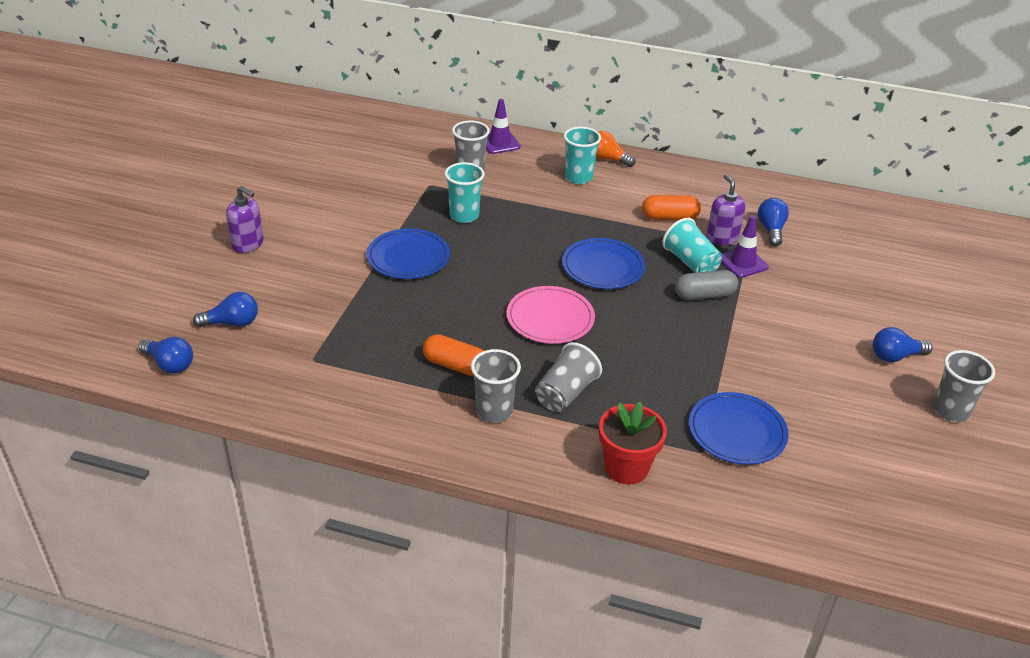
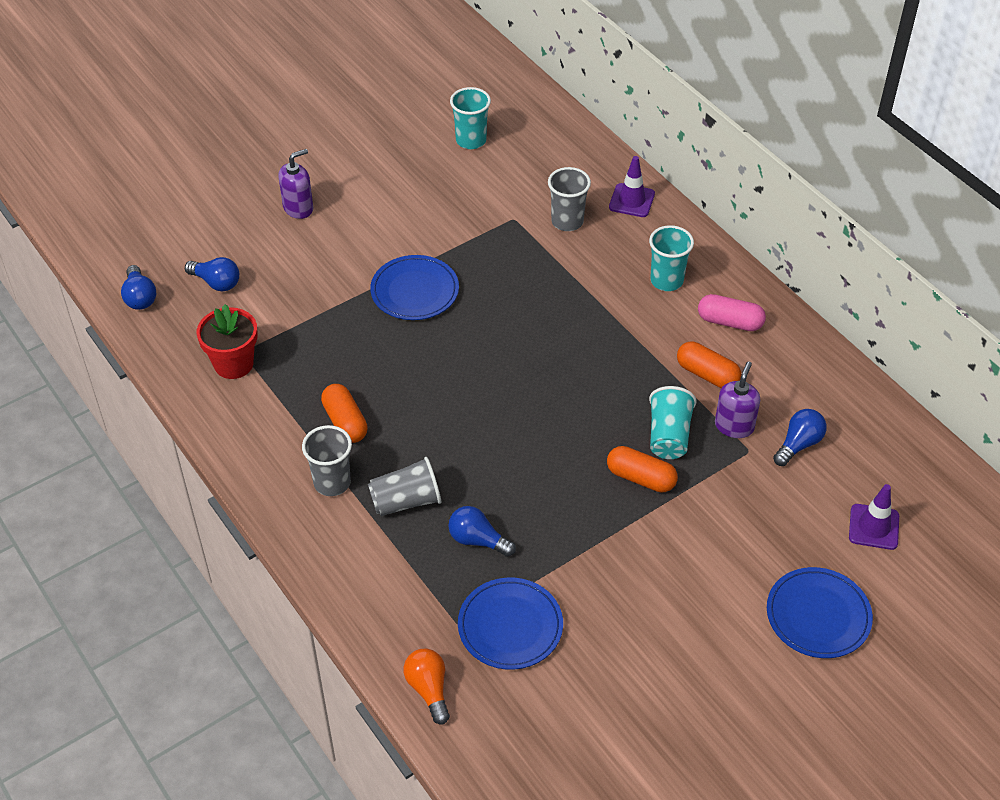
camera: 40 degrees right, 10 degrees up
(248, 244) = (298, 208): purple soap dispenser -> purple soap dispenser turned 105 degrees counterclockwise
(464, 215) = (509, 270): turquoise cup -> turquoise cup (471, 140)
(550, 318) = (471, 421): pink plate -> none
(603, 267) = (577, 395): blue plate -> blue plate (818, 615)
(607, 159) = (721, 272): orange light bulb -> orange light bulb (428, 689)
(626, 468) = (381, 598): red flower pot -> red flower pot (233, 364)
(646, 183) = (730, 322): none -> pink capsule
(704, 295) = (641, 478): grey capsule -> orange capsule
(742, 263) = (722, 464): purple traffic cone -> purple traffic cone (873, 527)
(895, 356) = (754, 650): blue light bulb -> blue light bulb (477, 540)
(950, 411) = (737, 735): grey cup -> none

